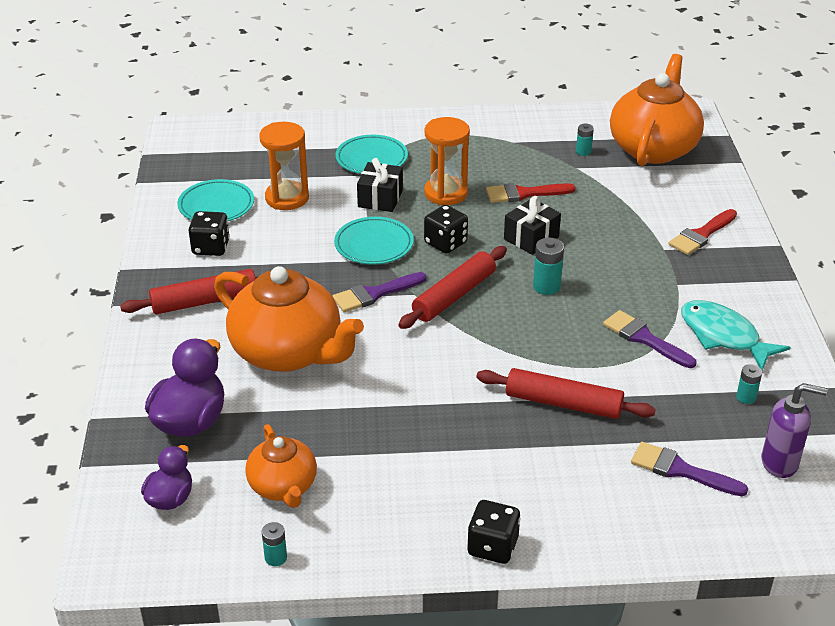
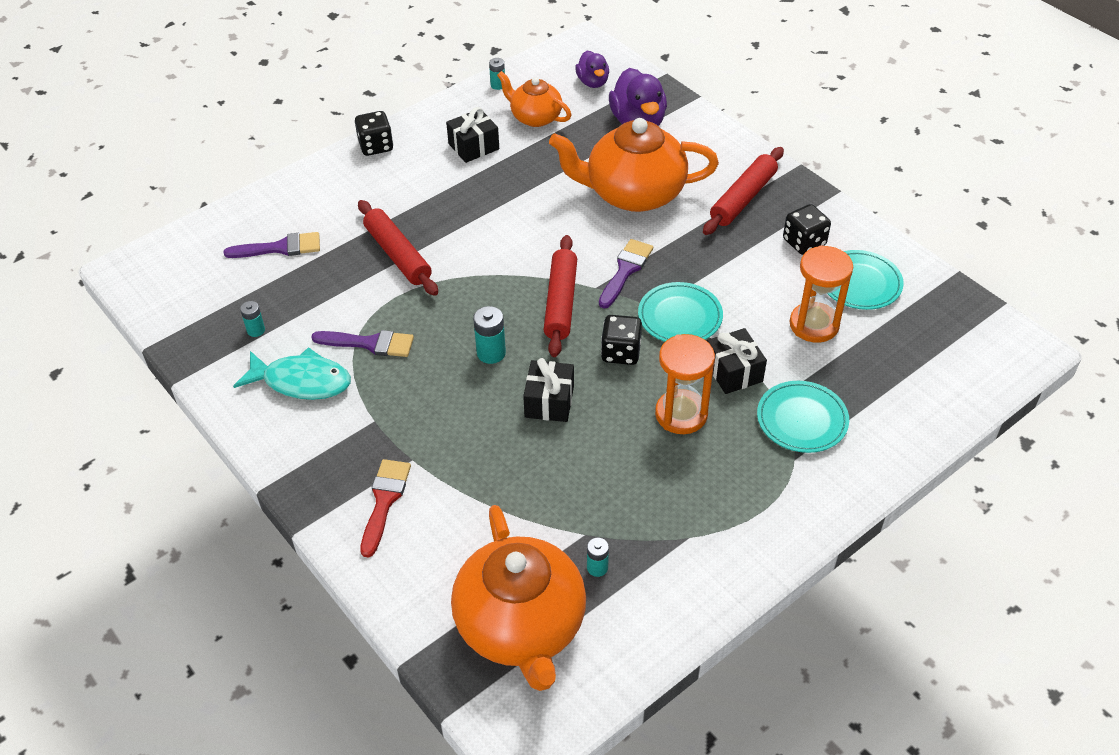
camera: 145 degrees right, 10 degrees up
(385, 485) = (473, 146): none -> black gift
(524, 194) = (605, 458): red brush -> none
(563, 403) = (398, 255): red rolling pin -> red rolling pin turned 75 degrees clockwise
(780, 463) = (207, 288): purple soap dispenser -> none

